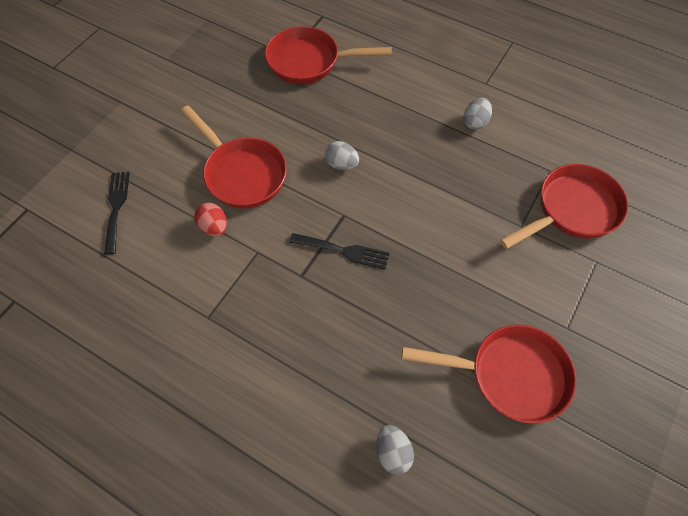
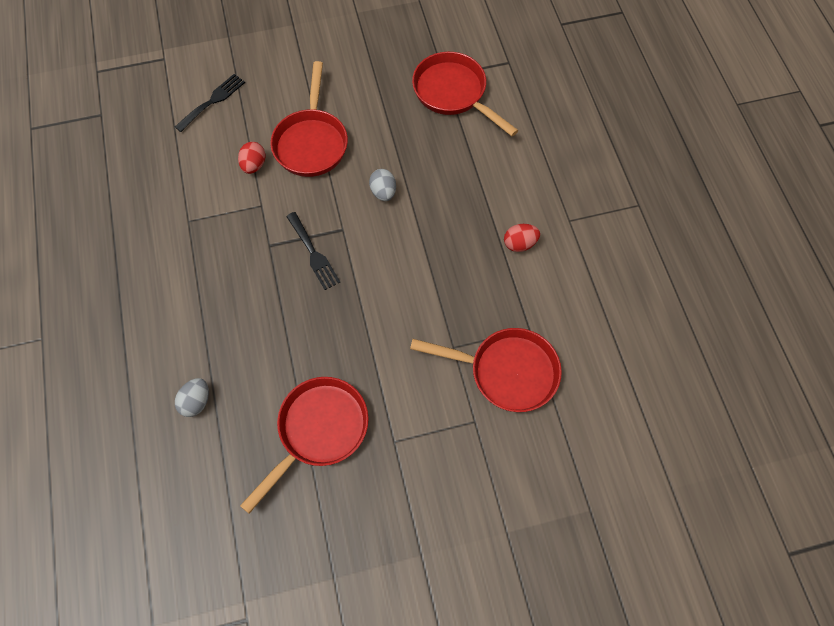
camera: 45 degrees right, 5 degrees up
(475, 122) = (519, 244): grey egg -> red egg
(510, 375) = (318, 431): red pan -> red pan turned 105 degrees counterclockwise

